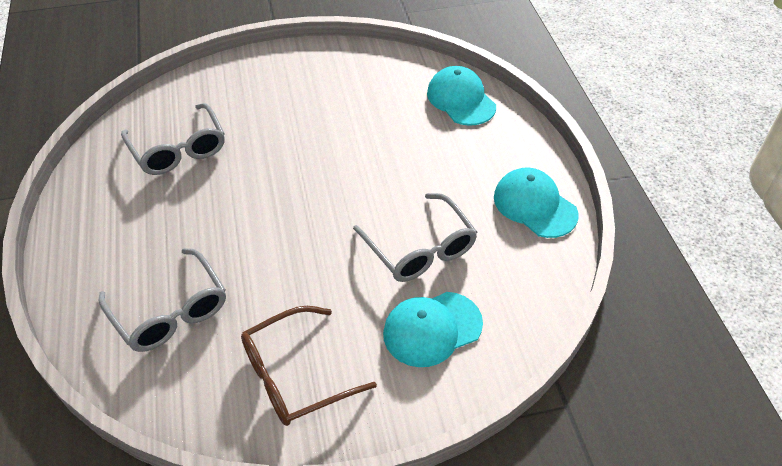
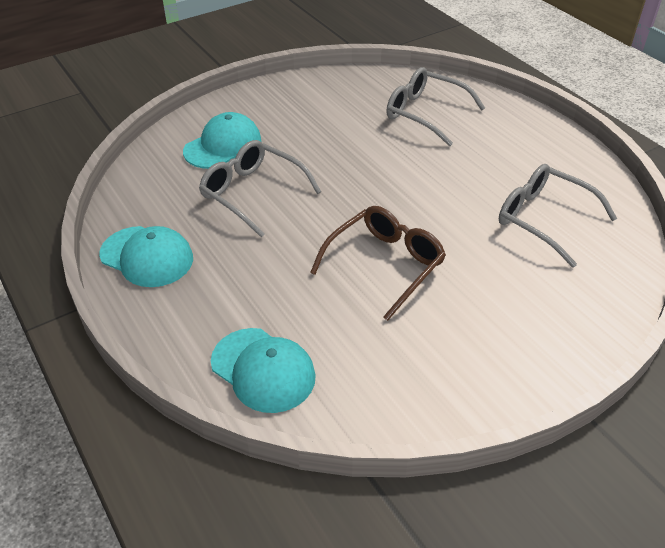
camera: 160 degrees right, 5 degrees down
(293, 376) = (311, 103): brown glasses -> brown glasses (386, 264)

